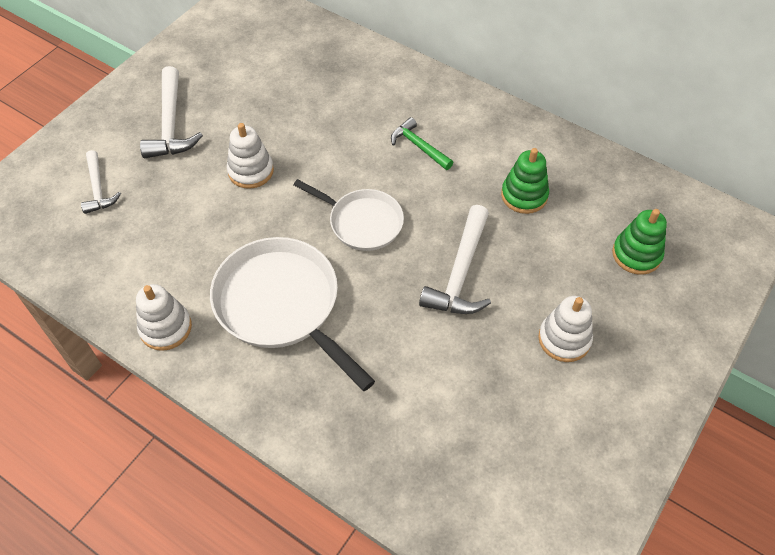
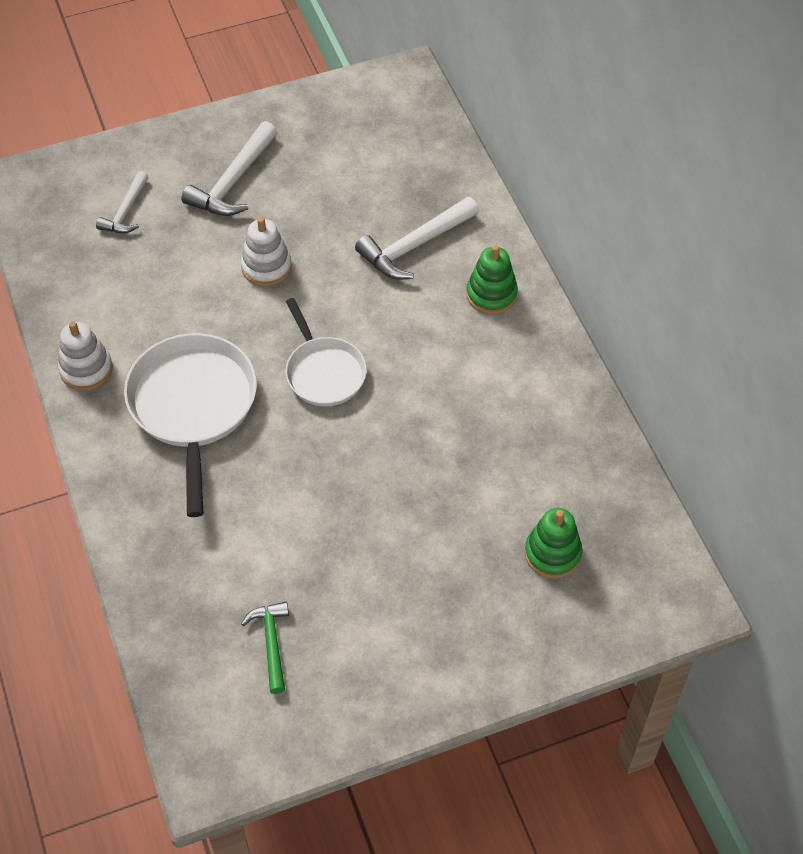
camera: 35 degrees right, 0 degrees up
(418, 146) = (440, 328): green hammer -> green hammer (271, 643)
(460, 273) = (370, 471): white hammer -> white hammer (414, 246)
(524, 195) = (497, 434): green stacking toy -> green stacking toy (491, 294)
(564, 339) = (409, 585): white stacking toy -> none

